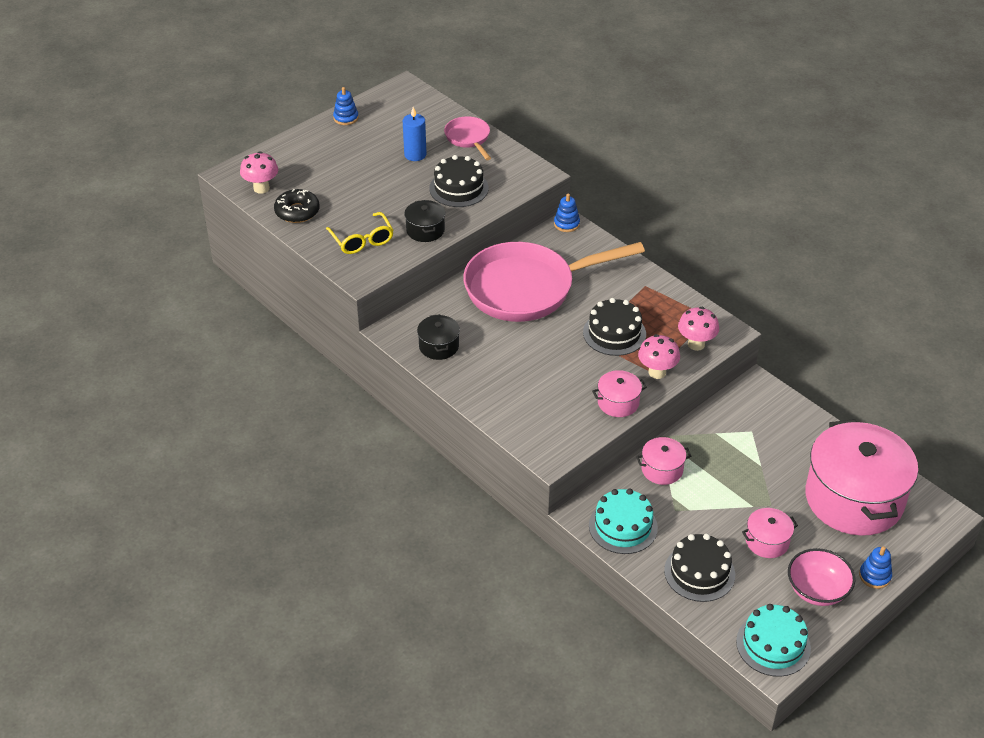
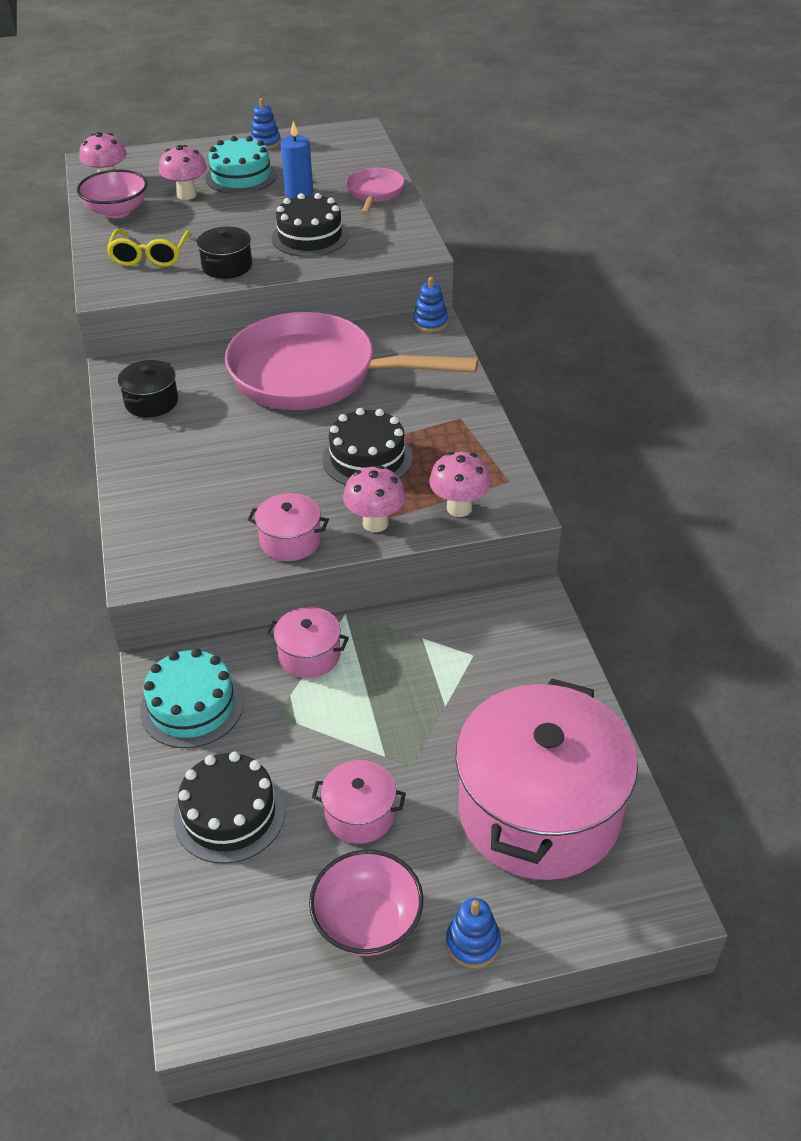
camera: 30 degrees right, 0 degrees up
(297, 211) = (117, 211): black donut -> pink bowl
(334, 181) = (186, 195): none -> pink mushroom
(773, 645) = (232, 972): turquoise cake -> turquoise cake (241, 176)

